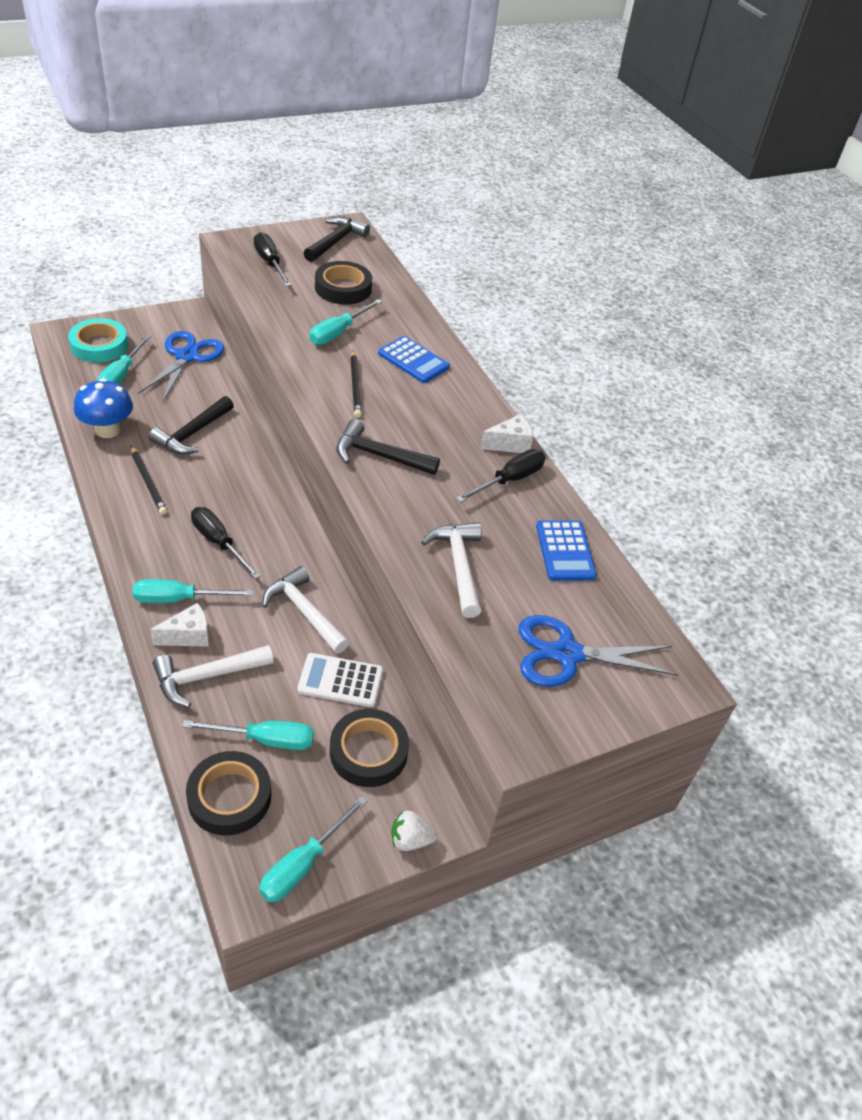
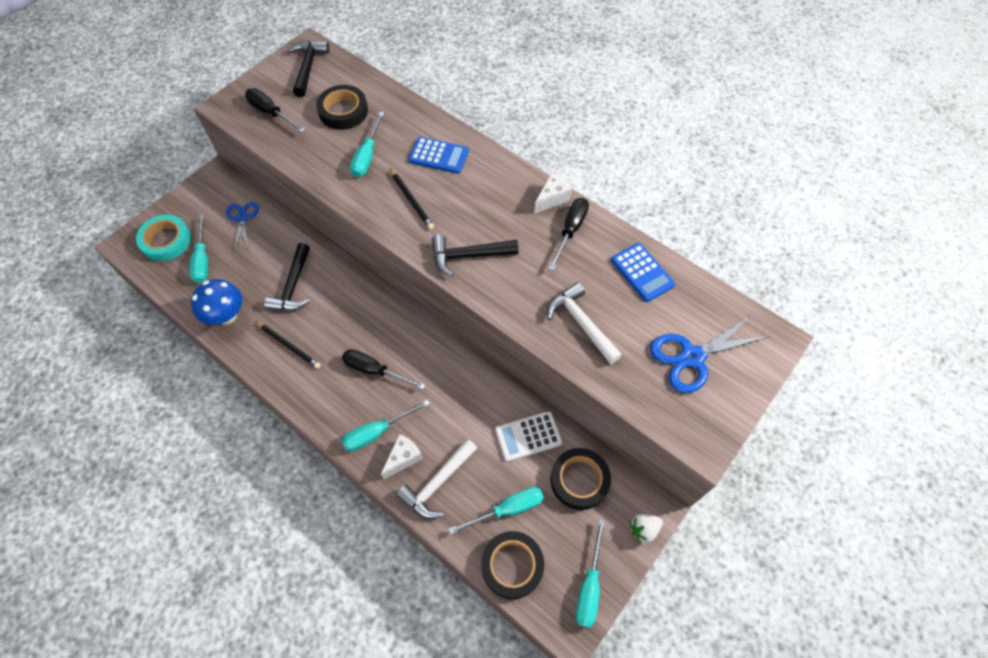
camera: 20 degrees left, 15 degrees up
(187, 357) = (242, 218): blue scissors -> blue scissors, size x0.63
(304, 612) = (470, 395): white hammer -> none

